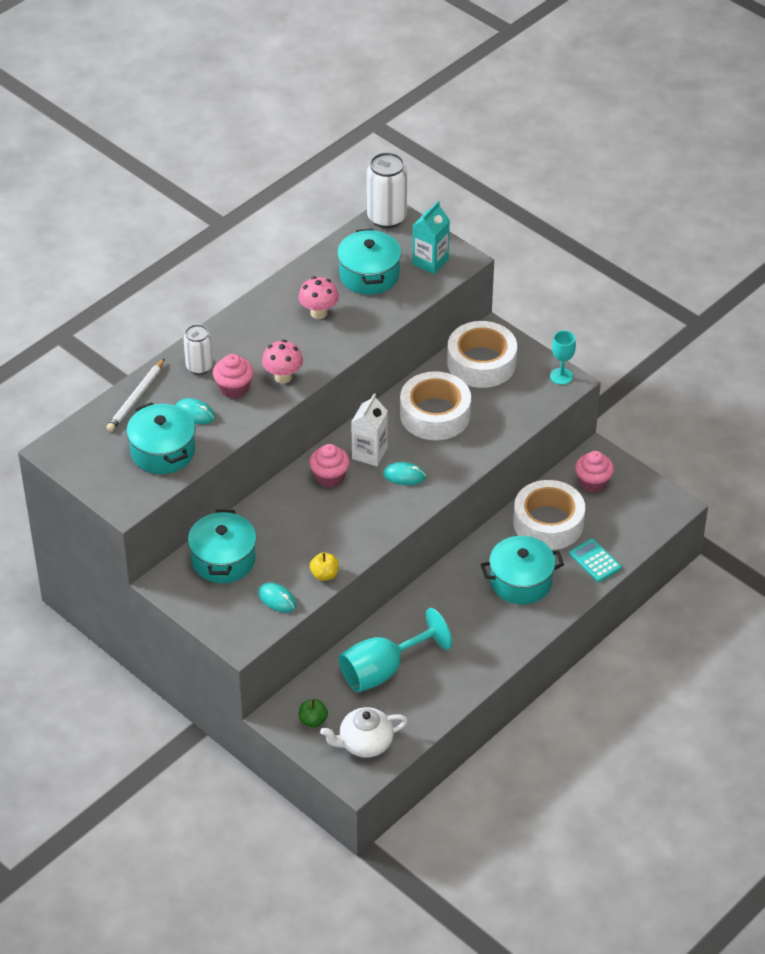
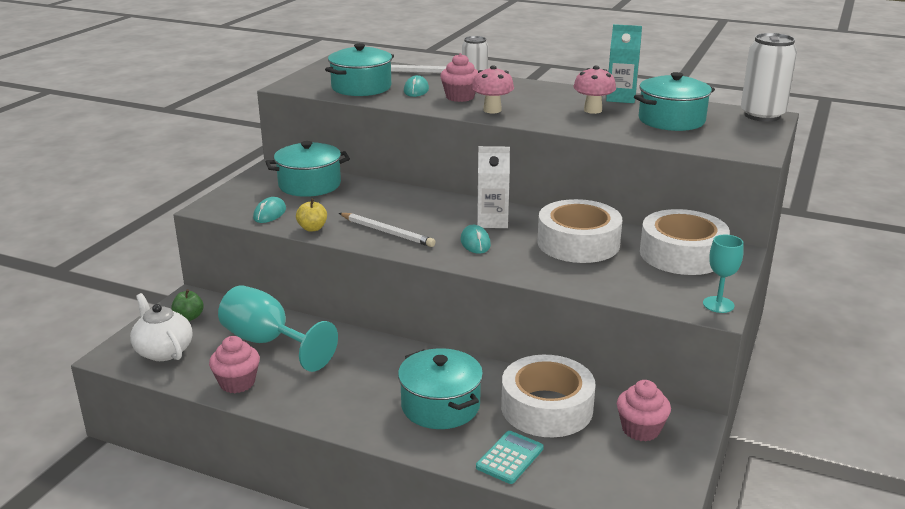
camera: 70 degrees right, 20 degrees down
(329, 477) = (445, 209): pink cupcake -> pink cupcake (237, 383)
(357, 526) = (387, 232): none -> white pencil
(430, 262) = (729, 140): turquoise carton -> turquoise carton (621, 98)

